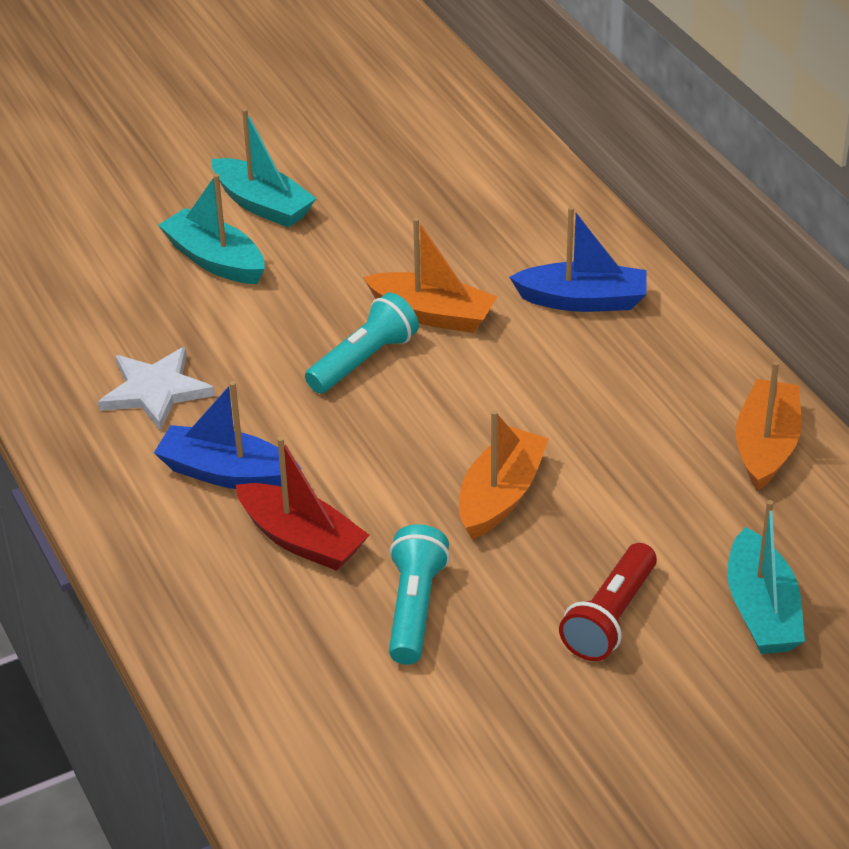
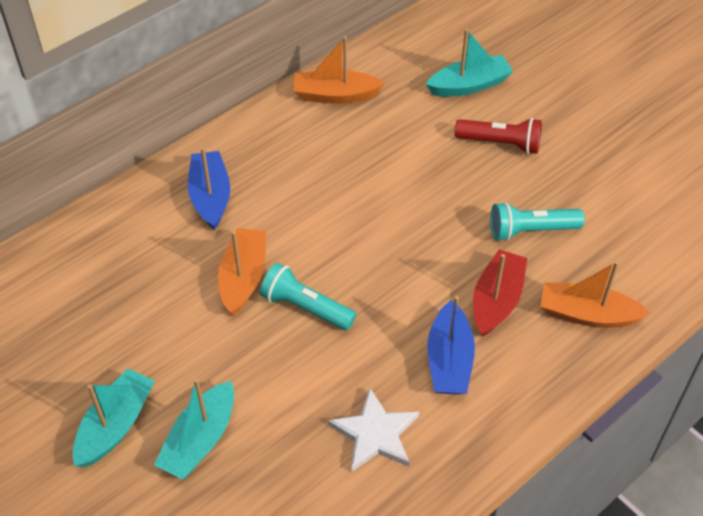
camera: 105 degrees left, 10 degrees up
(500, 496) = (419, 207): orange boat -> orange boat (587, 314)

